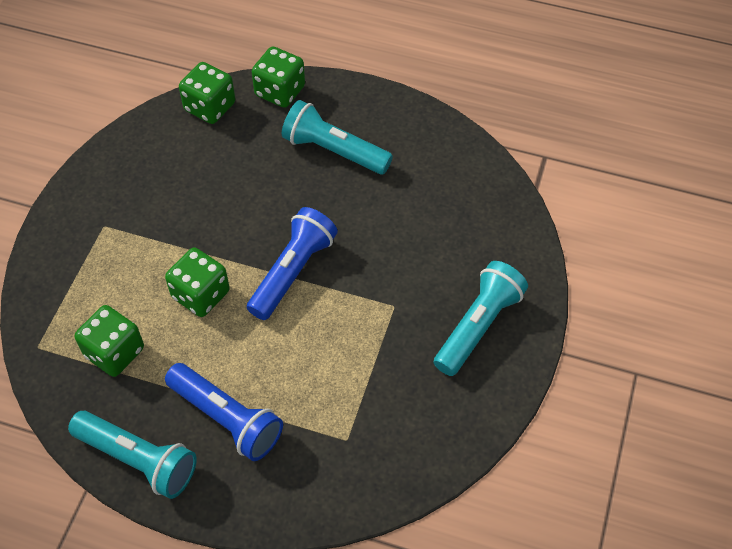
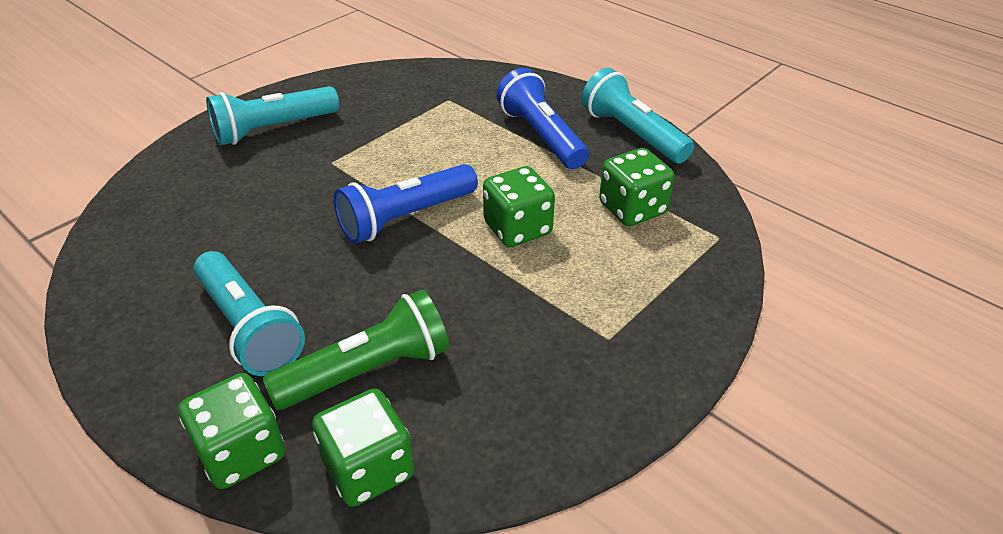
camera: 155 degrees left, 15 degrees down
(243, 152) = (367, 370): none -> green flashlight

